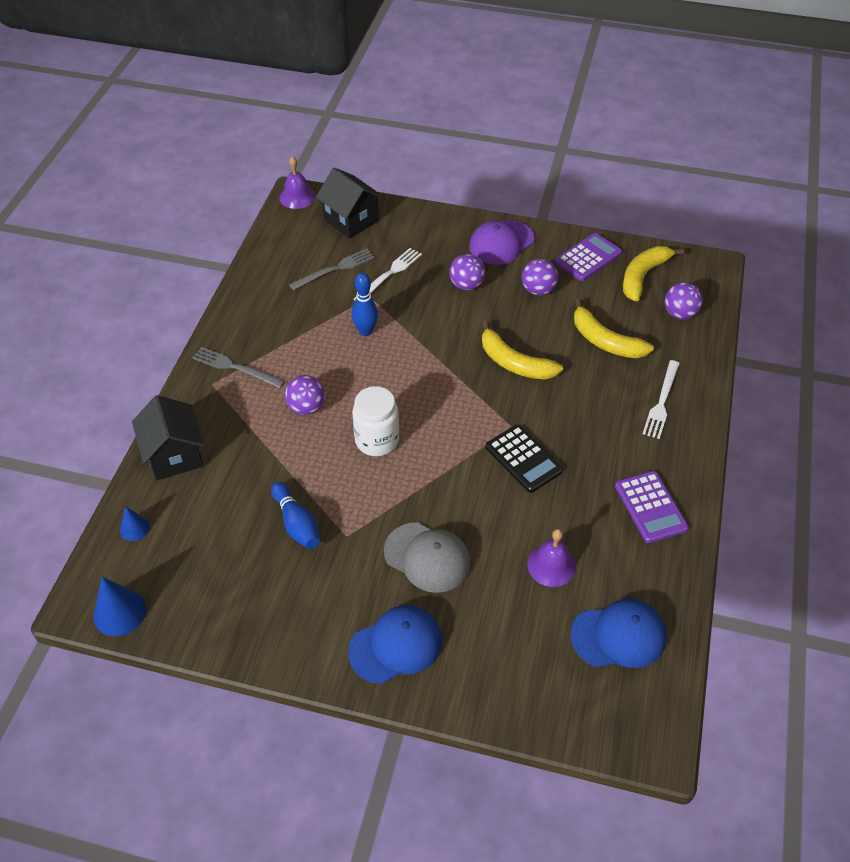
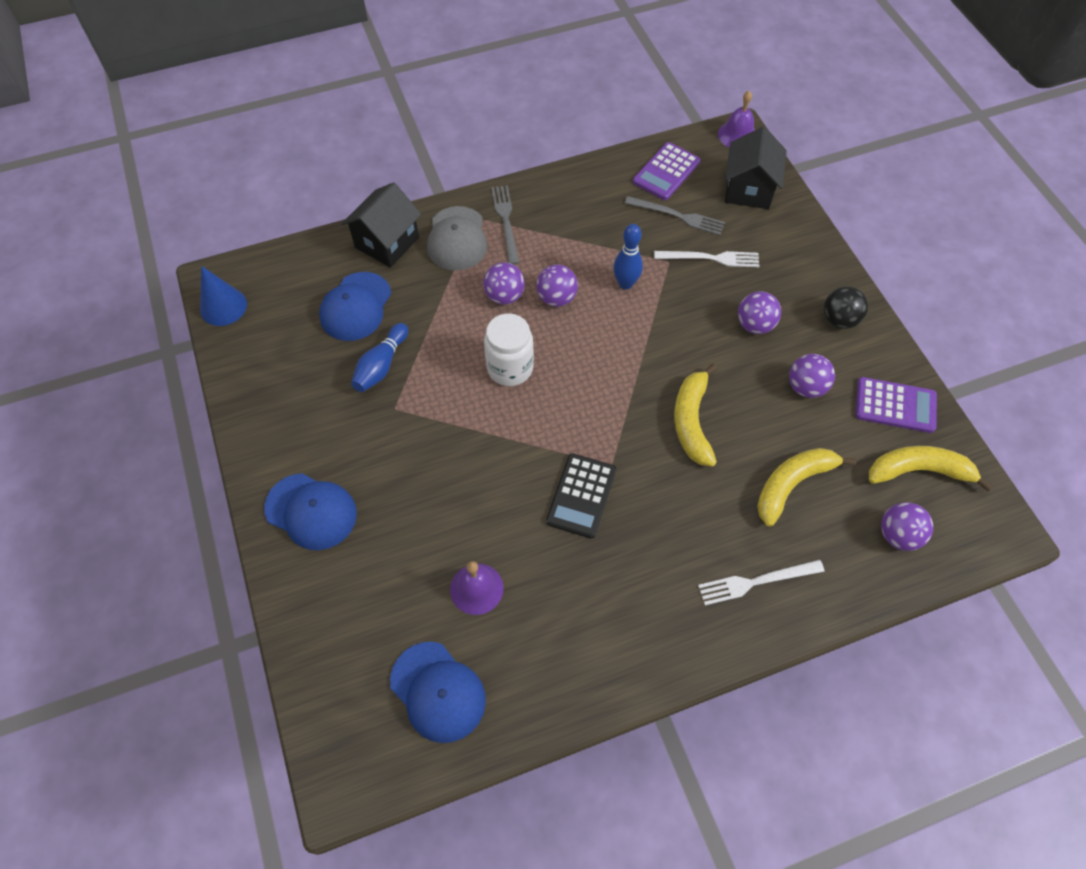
camera: 55 degrees right, 10 degrees up
(134, 528) = (302, 265): blue cone -> none
(220, 511) = (356, 307): none -> blue cap
(339, 377) = (556, 298): none -> purple ball
(427, 557) = (414, 482): grey cap -> grey cap (457, 239)
(501, 243) = (839, 320): purple cap -> black ball
(605, 341) = (792, 484): yellow banana -> yellow banana turned 45 degrees clockwise
(650, 507) = (610, 642): purple calculator -> purple calculator (666, 172)

